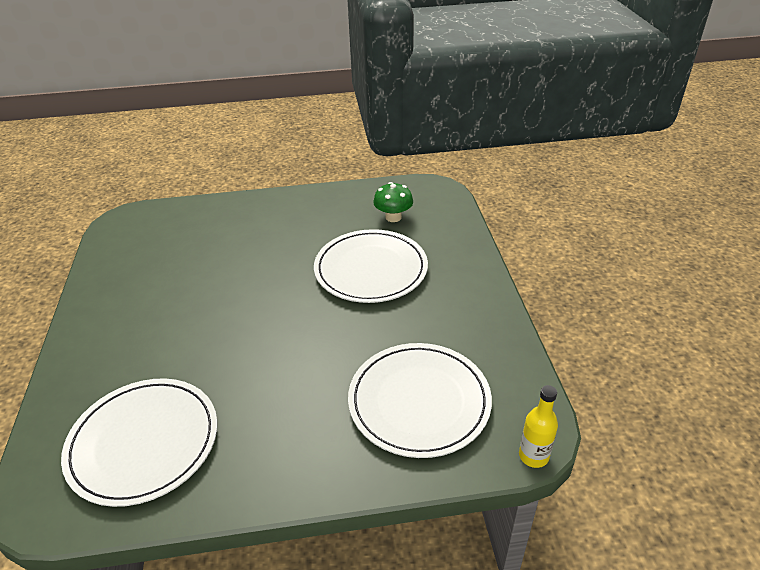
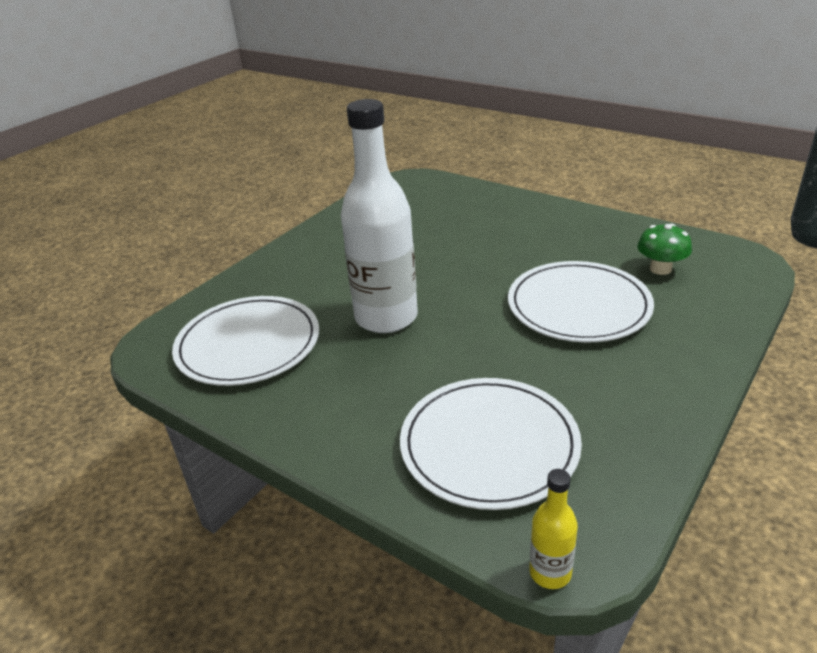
camera: 45 degrees right, 5 degrees down
(242, 351) = (386, 317): none -> white bottle

